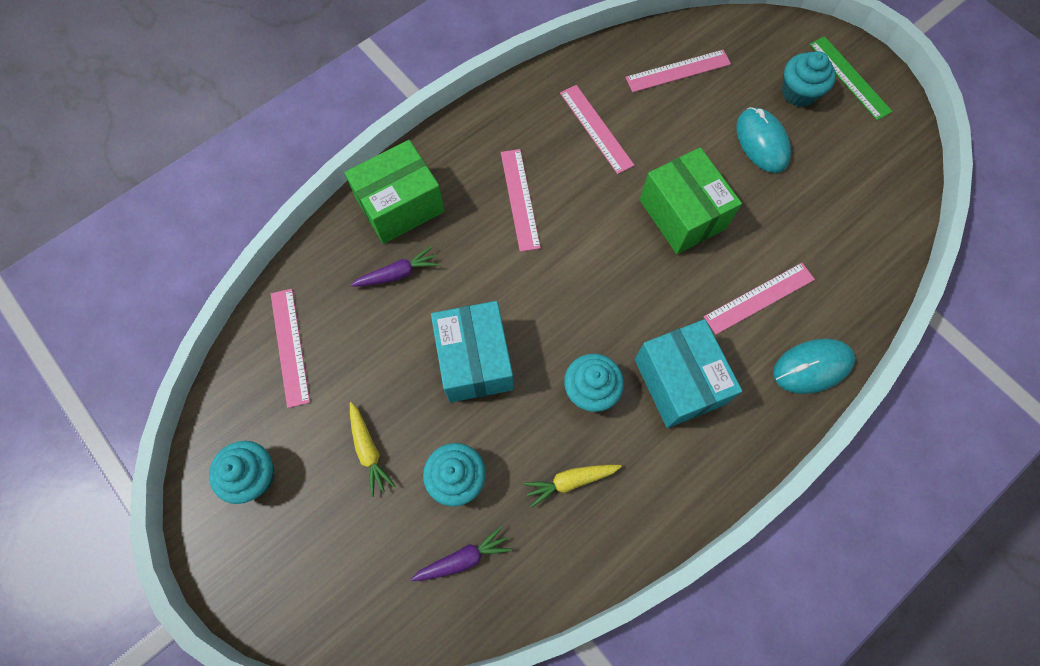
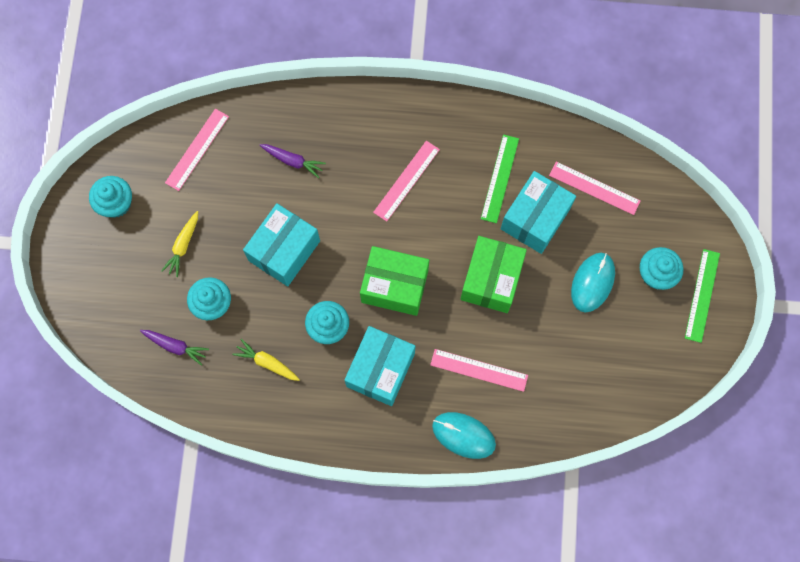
camera: 45 degrees right, 5 degrees up
(400, 205) = (335, 120): green box -> green box (394, 286)
(596, 128) = (500, 178): pink ruler -> green ruler
(660, 134) = (535, 219): none -> turquoise box

